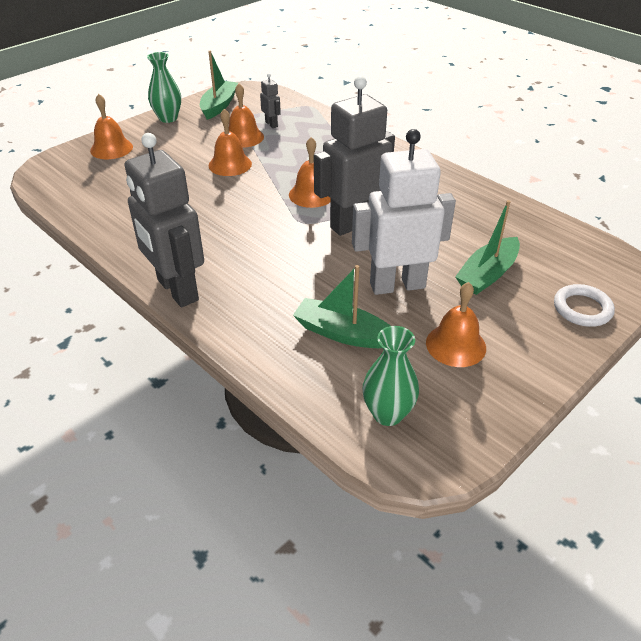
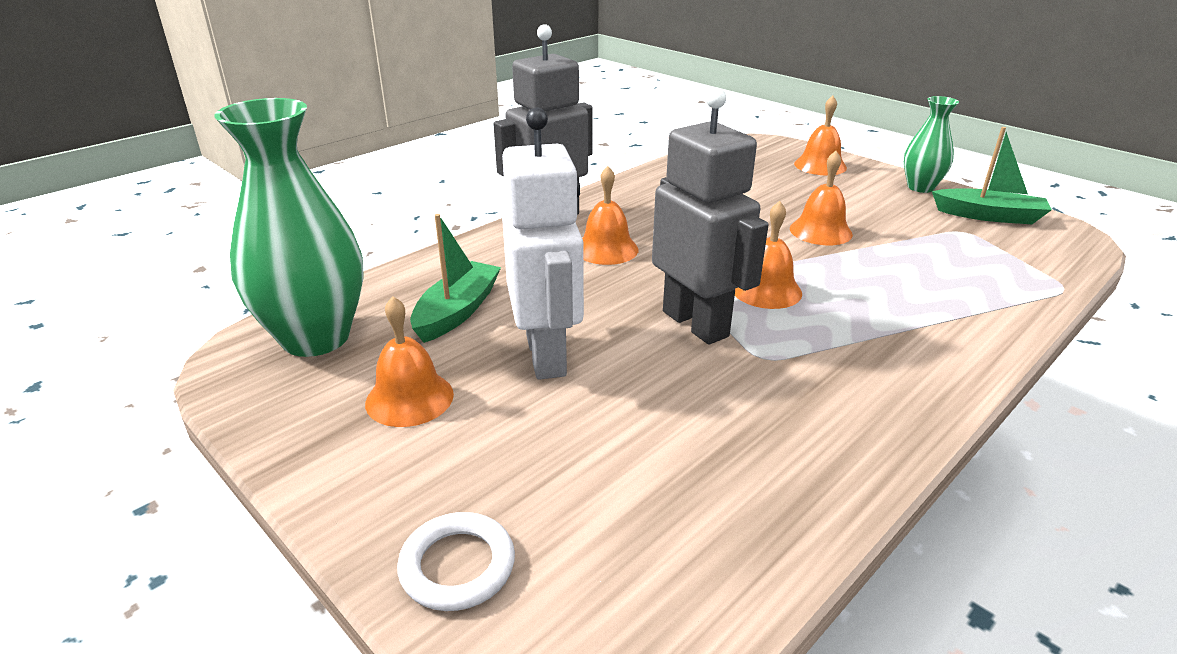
camera: 90 degrees right, 10 degrees down
(243, 137) = (904, 237): orange bell -> orange bell (606, 249)
(271, 124) = (963, 256): grey robot -> none
(387, 414) = (315, 338): green vase -> green vase, size x1.84
(487, 274) = (569, 450): green boat -> none

